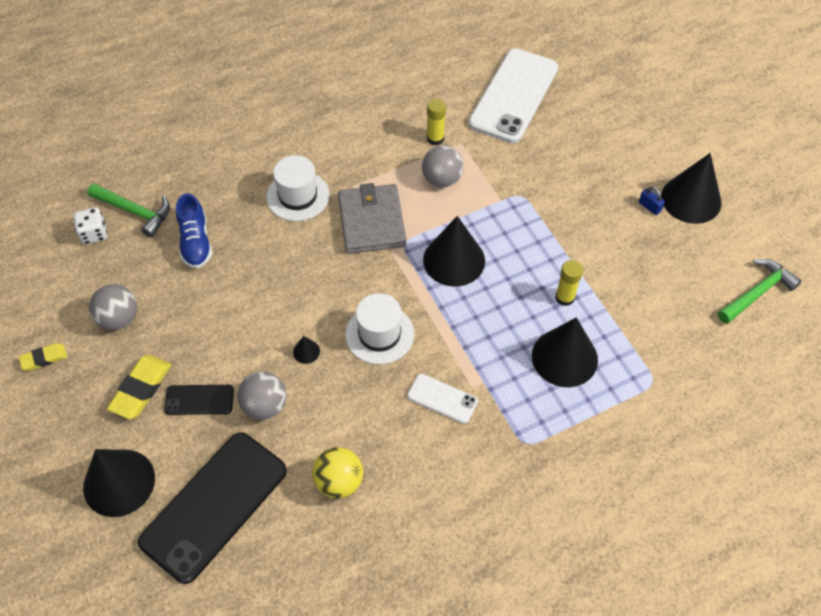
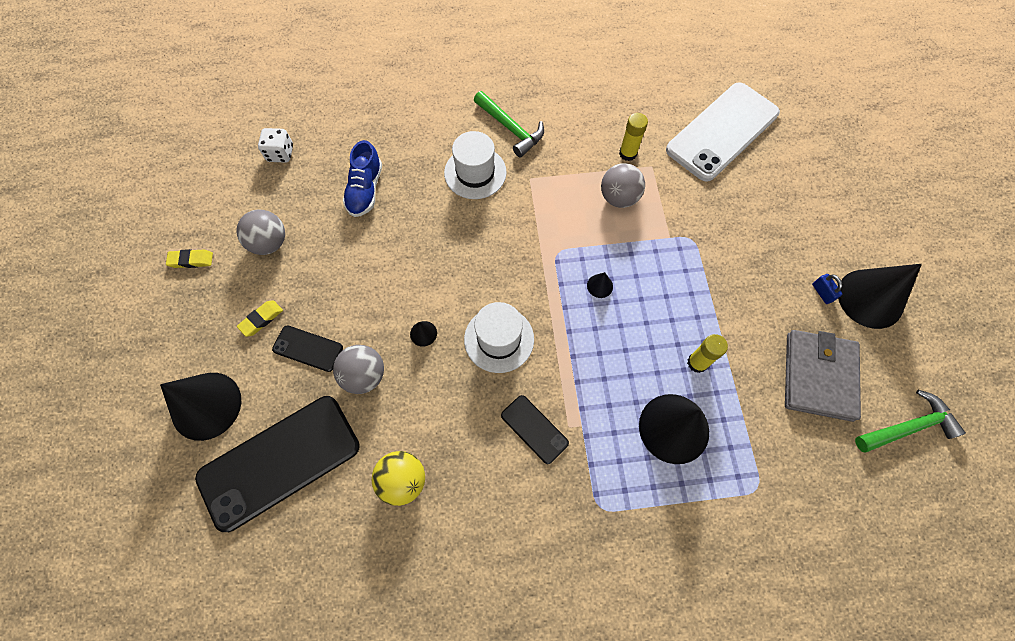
camera: 20 degrees right, 10 degrees up
(135, 212) = (324, 143): green hammer -> green hammer (511, 128)
(141, 389) = (261, 319): yellow eraser -> yellow eraser, size x0.60
(371, 221) = (534, 220): grey wallet -> grey wallet (818, 376)
(442, 398) = (534, 429): white phone -> black phone
(454, 260) = (600, 286): black cone -> black cone, size x0.41

